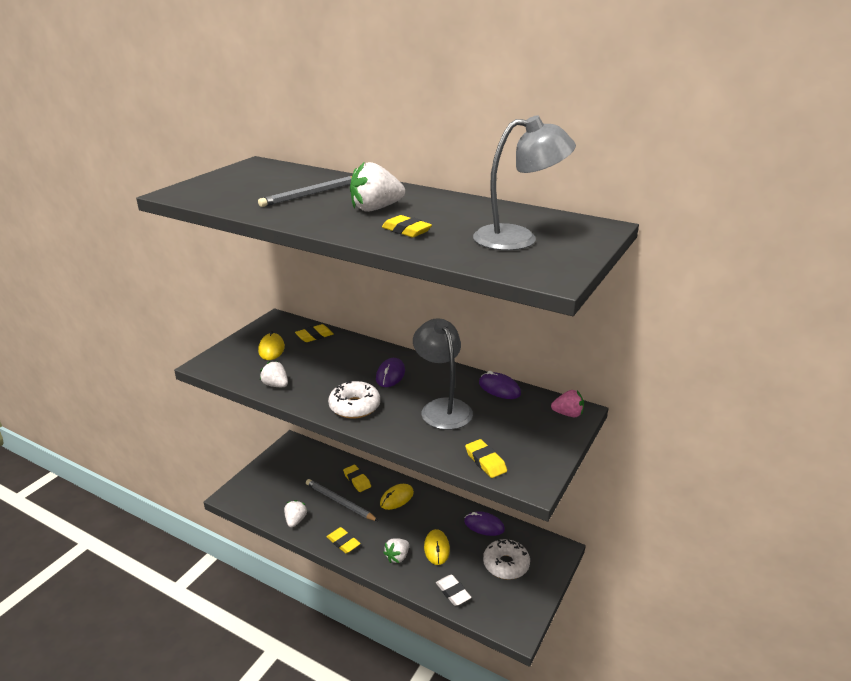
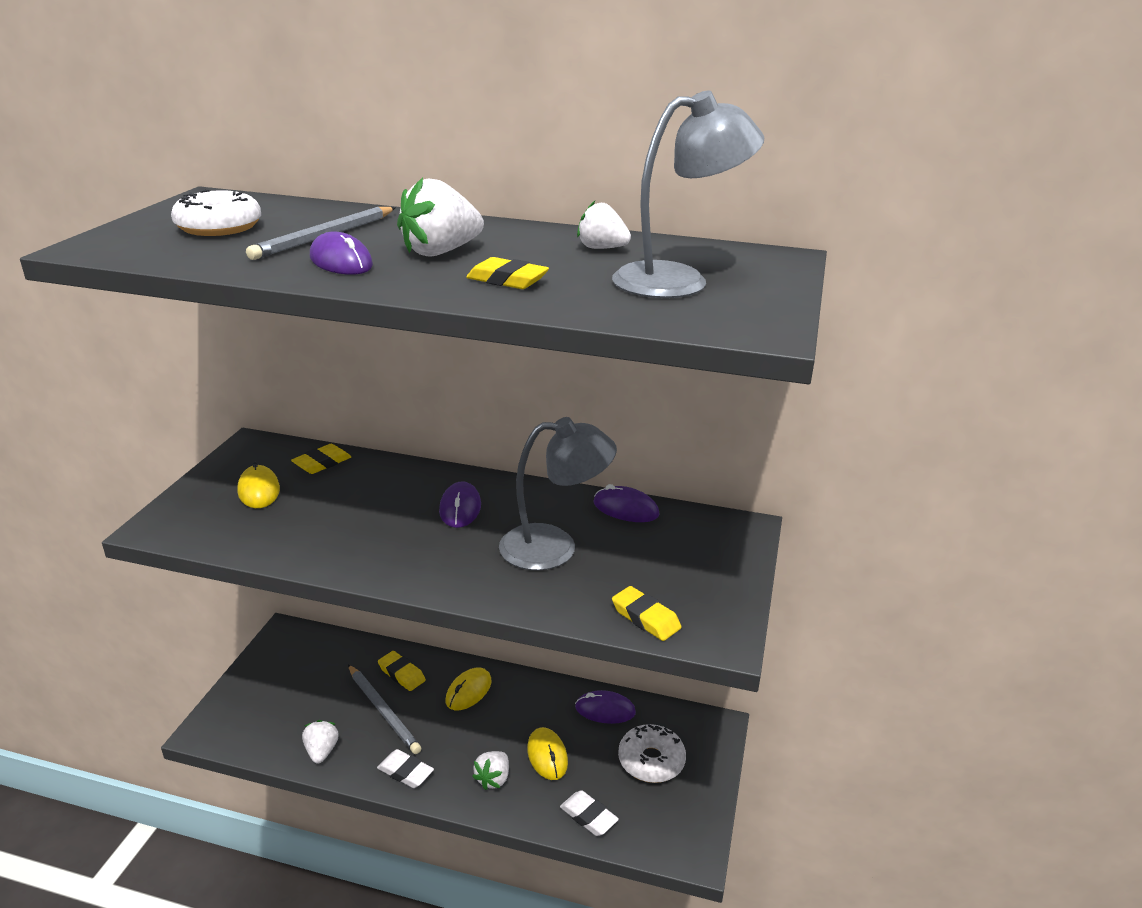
camera: 15 degrees left, 0 degrees up
(276, 385) = (284, 545): white strawberry -> white strawberry (601, 248)
(312, 211) = (341, 262): none -> purple mouse
(339, 502) = (383, 711): grey pencil -> grey pencil turned 150 degrees counterclockwise
(343, 542) = (405, 772): yellow eraser -> white eraser
(354, 406) = (422, 563): white donut -> white donut (219, 227)
(442, 407) = (554, 547): grey lamp -> grey lamp turned 120 degrees clockwise
(568, 414) = (733, 533): pink strawberry -> none

